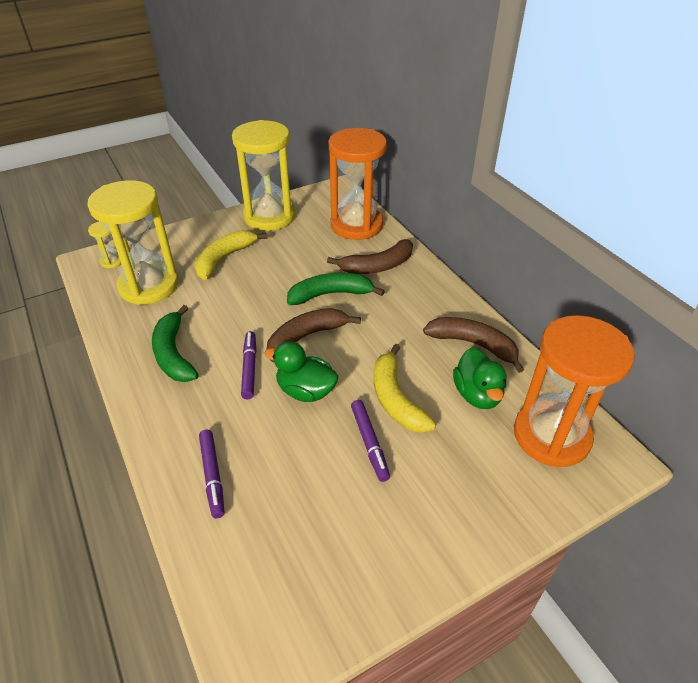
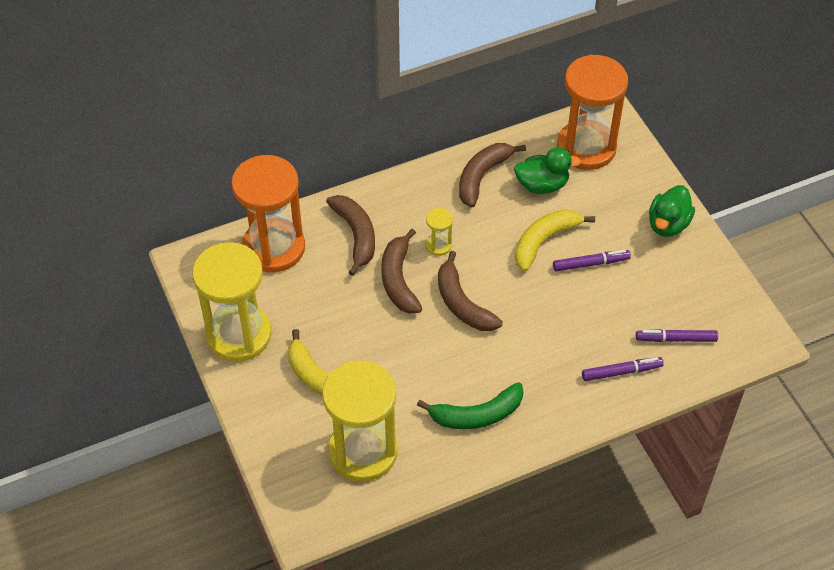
camera: 85 degrees left, 10 degrees up
(112, 261) = (309, 498): yellow hourglass -> yellow hourglass (438, 245)
(249, 368) = (501, 349): purple marker -> purple marker (676, 339)
(305, 391) = (532, 305): green duck -> green duck (668, 224)
(330, 294) = (398, 280): green banana -> brown banana
(395, 399) = (544, 241): yellow banana -> yellow banana turned 150 degrees clockwise

